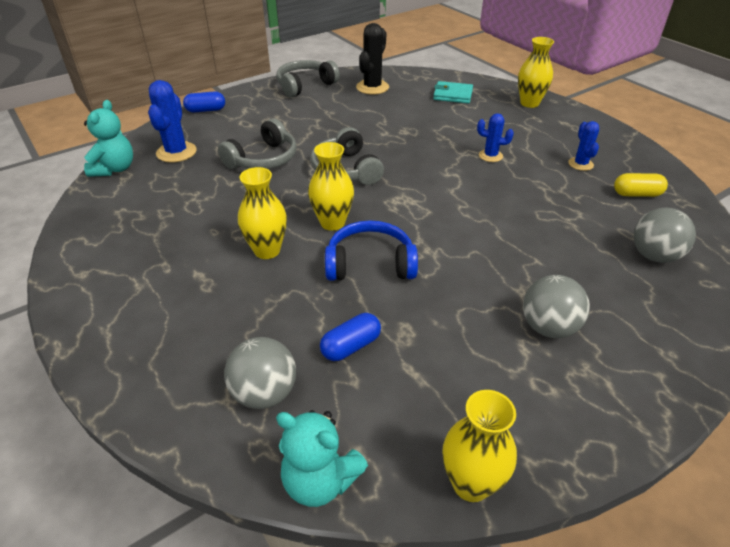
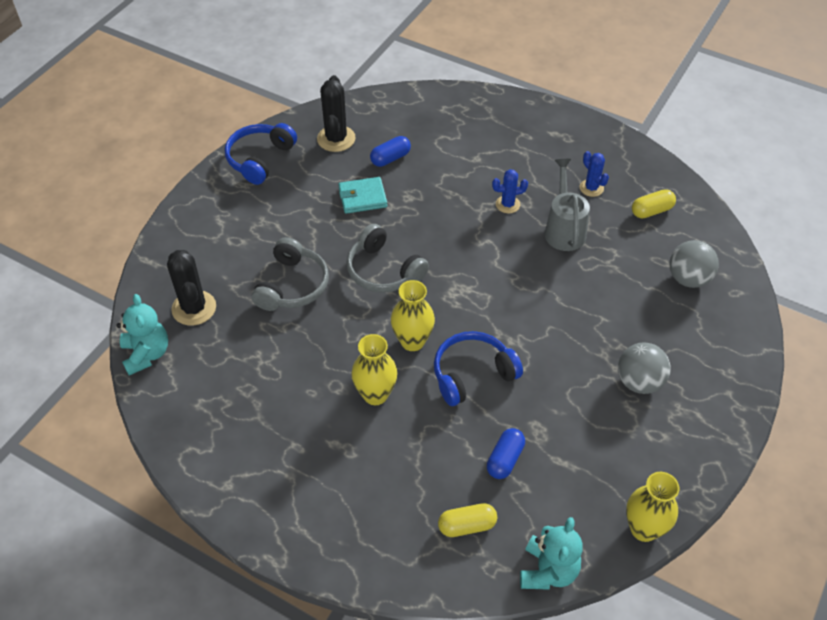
camera: 25 degrees left, 10 degrees up
(176, 152) = (194, 308): blue cactus -> black cactus
(206, 110) = (176, 235): blue capsule -> blue capsule (390, 158)
(264, 393) = (467, 525): grey ball -> yellow capsule
(305, 85) = (260, 159): grey headphones -> blue headphones
(320, 480) = (548, 571): turquoise teddy bear -> turquoise teddy bear turned 75 degrees counterclockwise
(452, 95) = (427, 125): turquoise wallet -> turquoise wallet (362, 197)
(529, 103) = (509, 114): yellow vase -> none
(535, 185) = (564, 229): none -> grey watering can

